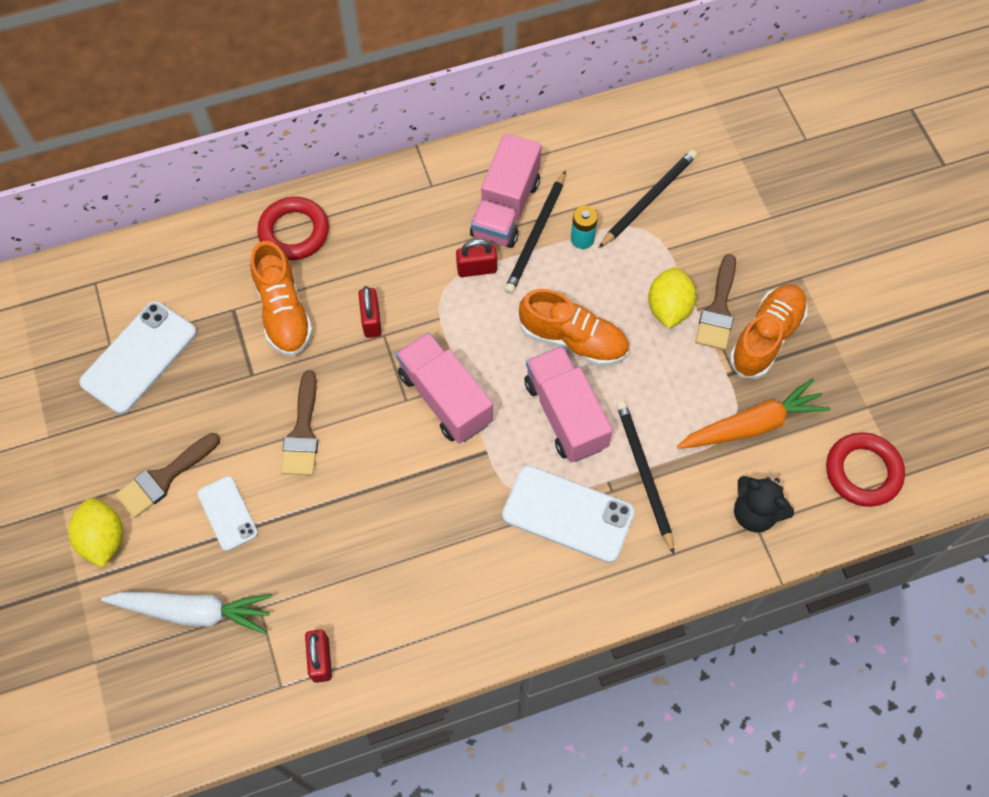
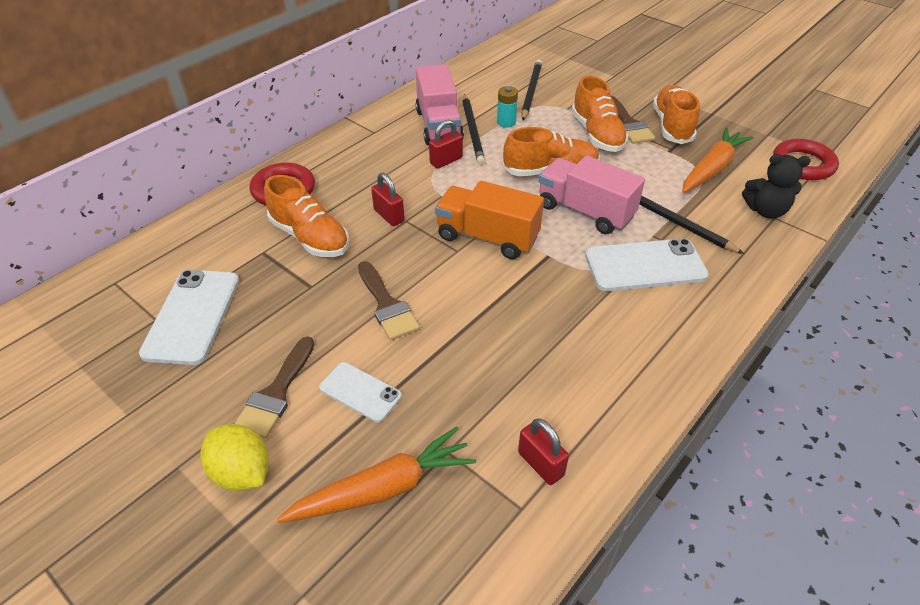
camera: 30 degrees left, 20 degrees down
(194, 611) = (384, 488): white carrot -> orange carrot
(445, 398) = (487, 237): pink truck -> orange truck
(668, 308) = (597, 134): yellow lemon -> orange shoe

